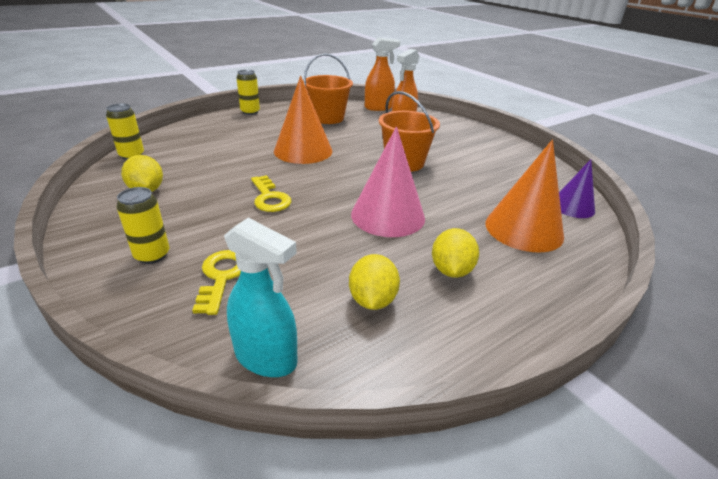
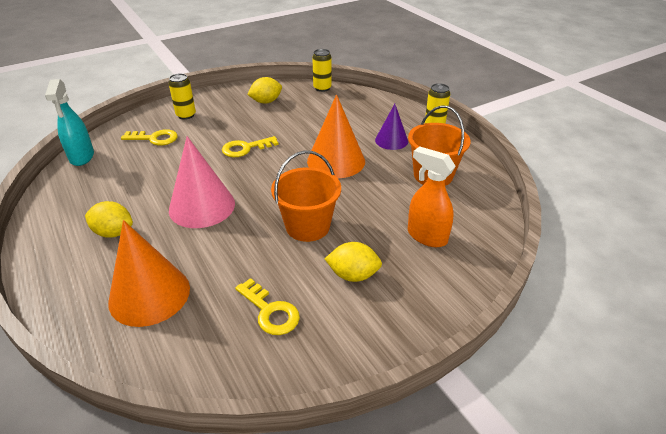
camera: 95 degrees right, 5 degrees up
(266, 357) = (82, 157): turquoise spray bottle -> turquoise spray bottle turned 45 degrees counterclockwise
(372, 300) = (103, 192): yellow lemon -> yellow lemon (353, 275)
(378, 108) = (490, 219): orange spray bottle -> none
(504, 175) = (270, 311): none -> yellow key
(572, 207) = (178, 358): purple cone -> purple cone (391, 140)

